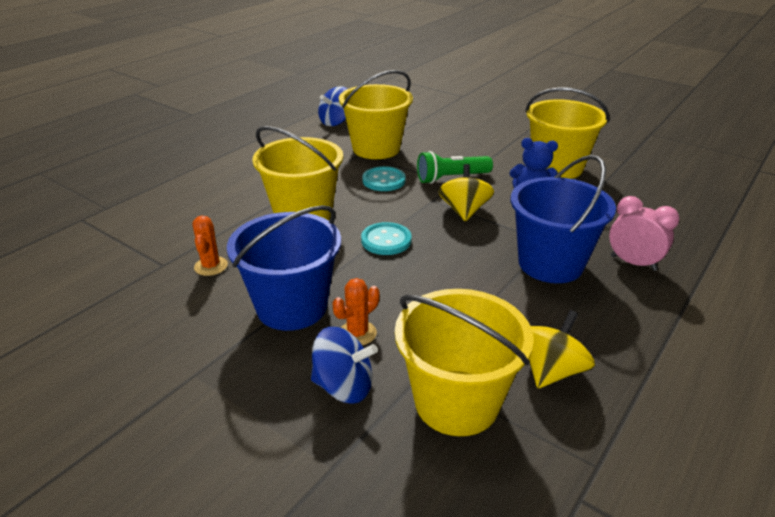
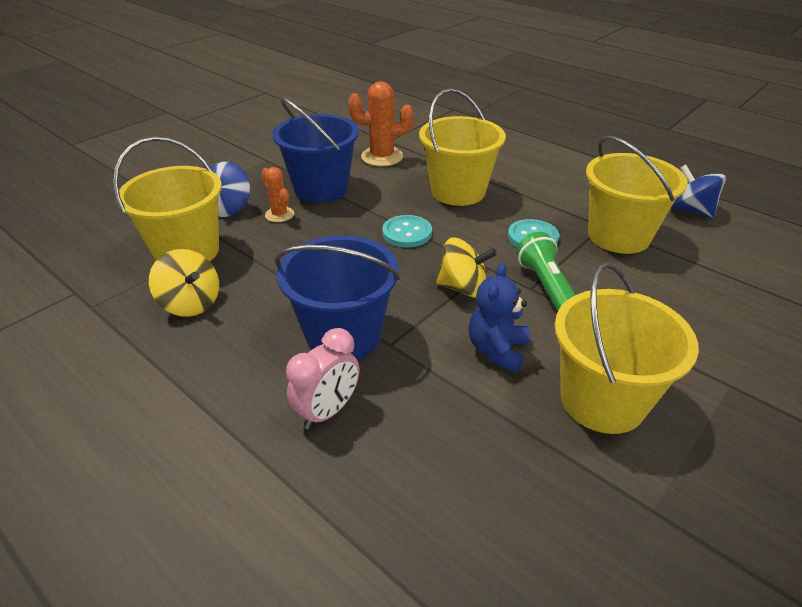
camera: 95 degrees right, 5 degrees up
(211, 266) = (382, 157): orange cactus -> orange cactus, size x1.68

